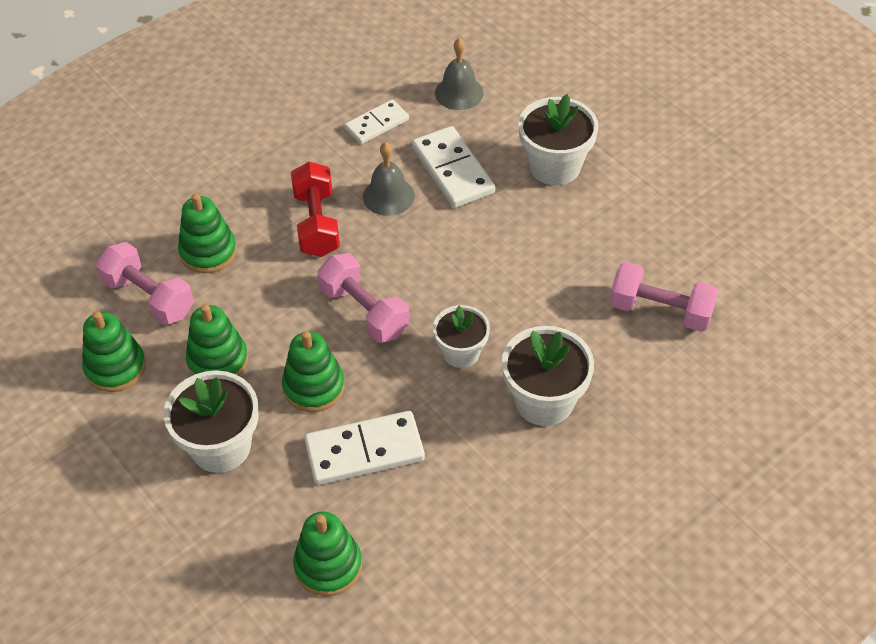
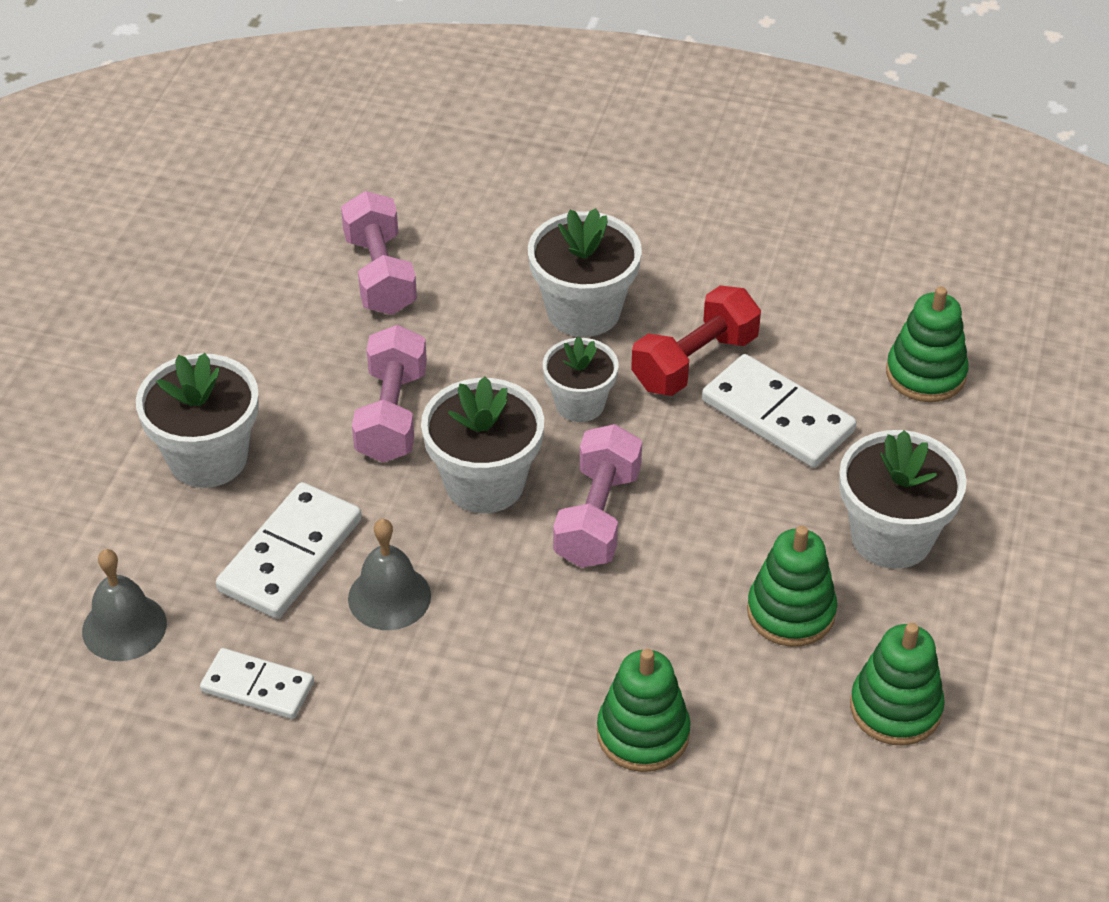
camera: 125 degrees left, 5 degrees down
(149, 297) = (769, 748): pink dumbbell -> pink dumbbell (392, 415)
(314, 387) = (741, 502): green stacking toy -> none
(317, 223) = (498, 645): red dumbbell -> red dumbbell (694, 362)
(434, 274) = (485, 483): none -> white flower pot

